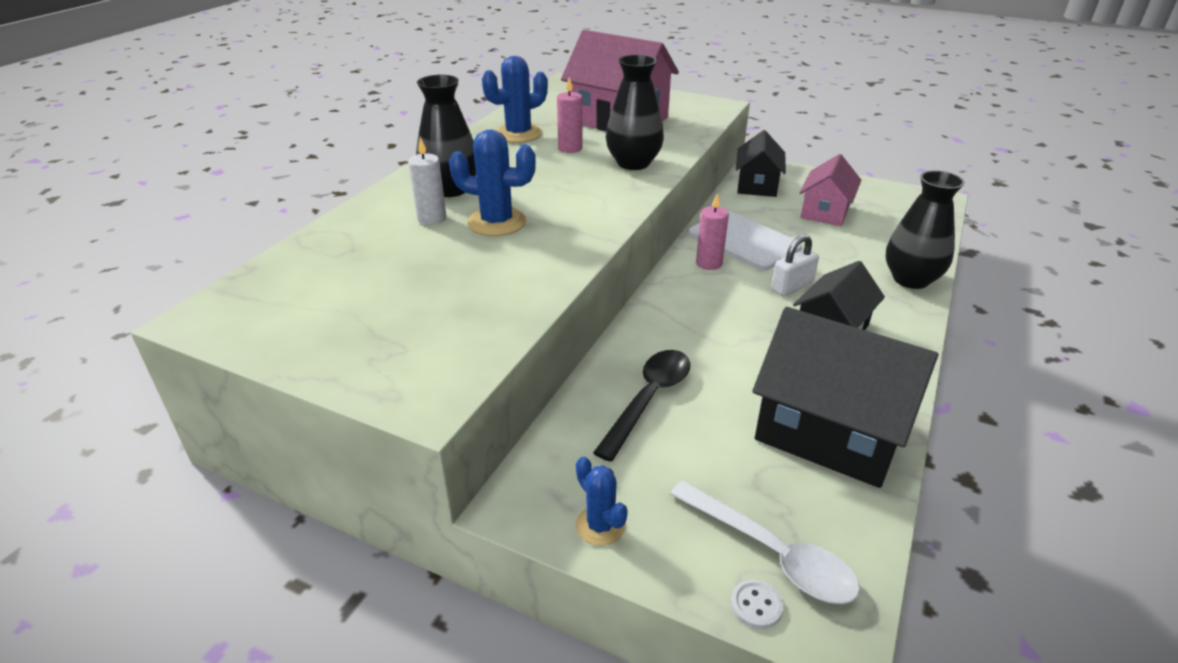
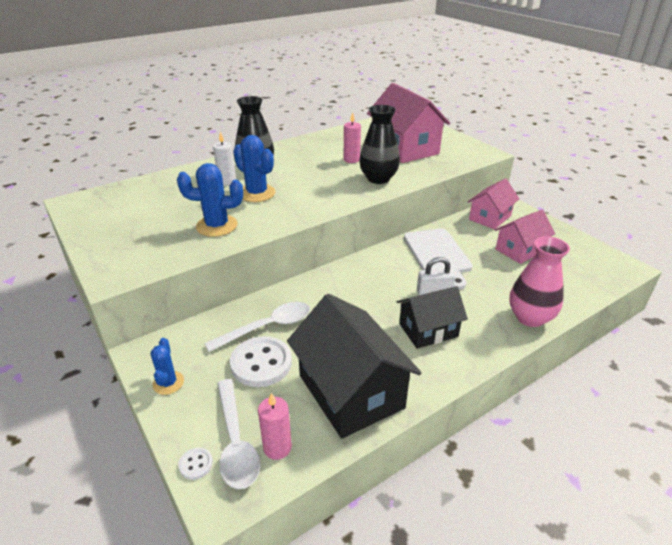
camera: 30 degrees right, 0 degrees up
(518, 134) = (332, 143): blue cactus -> blue cactus (217, 226)
(649, 399) = (268, 327): black spoon -> white spoon
(692, 446) = (261, 363): none -> white button
(709, 263) = (395, 259): pink candle -> pink candle (277, 447)
(757, 185) = (490, 217): black house -> pink house
(910, 279) = (530, 317): black vase -> pink vase

